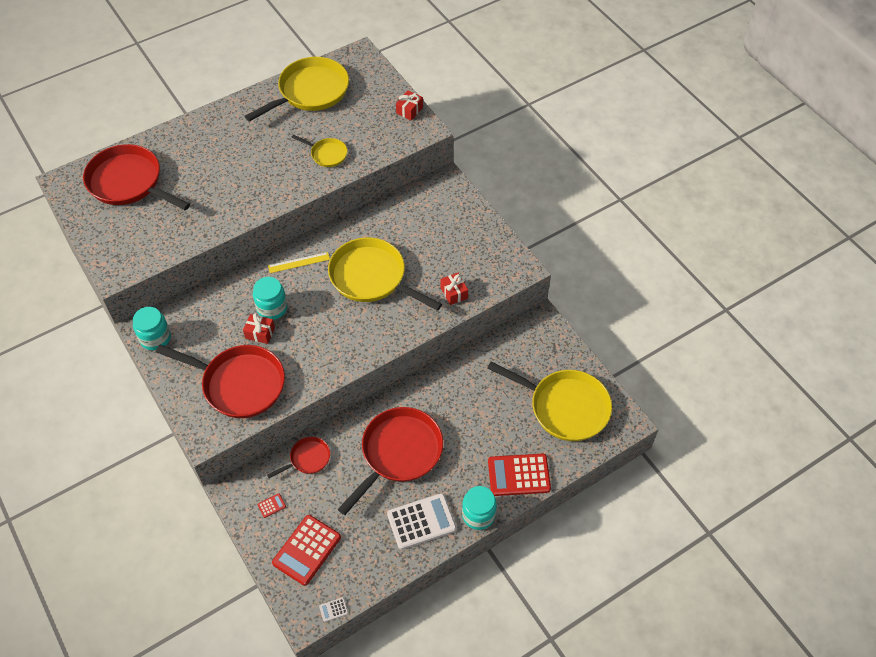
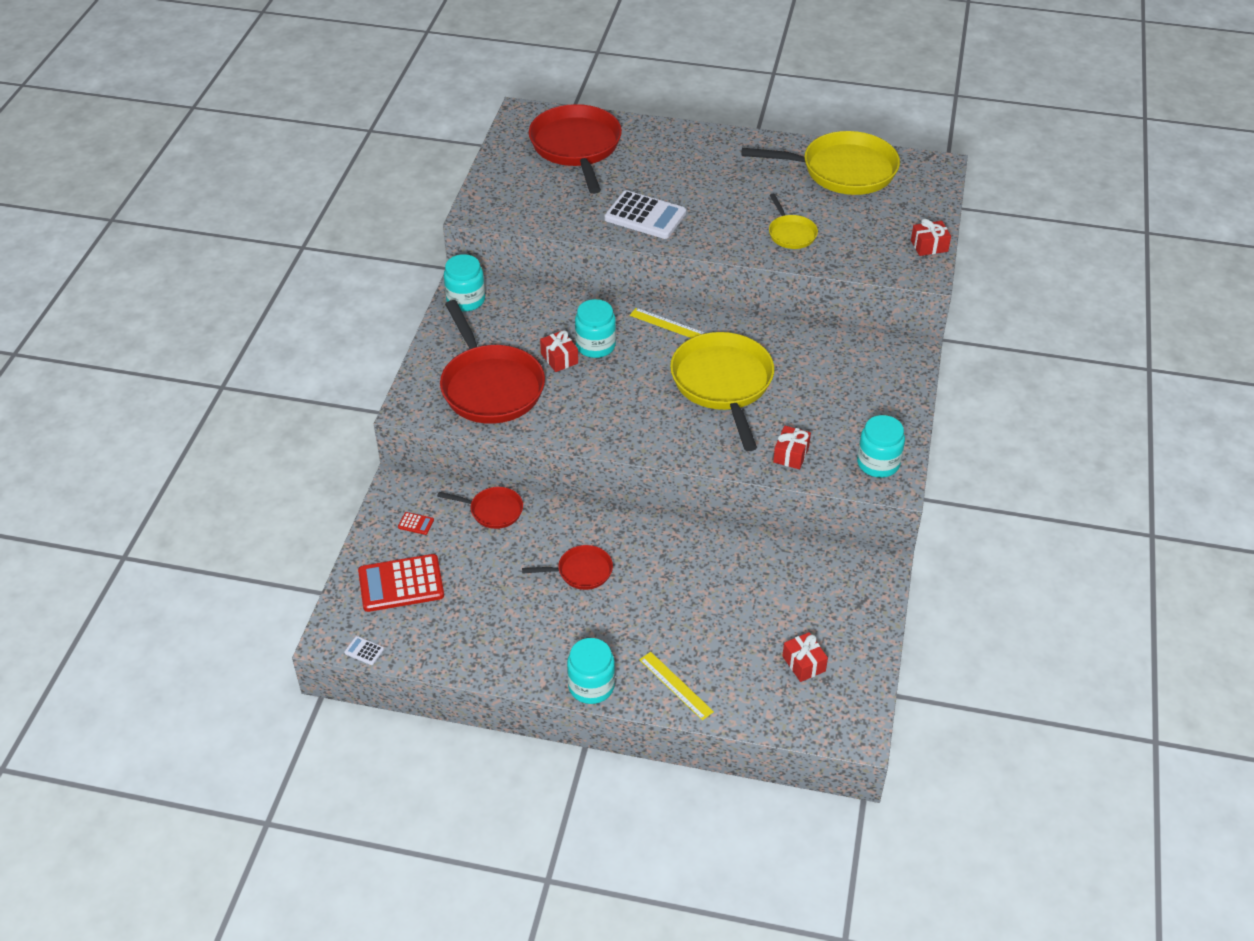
camera: 45 degrees right, 10 degrees down
(398, 453) = (581, 571): red pan -> red pan, size x0.49
(421, 521) = (530, 646): white calculator -> white calculator (645, 216)
(501, 263) = (878, 463): none -> turquoise jar
(519, 475) = (676, 685): red calculator -> yellow ruler
(564, 407) = (804, 663): yellow pan -> red gift

